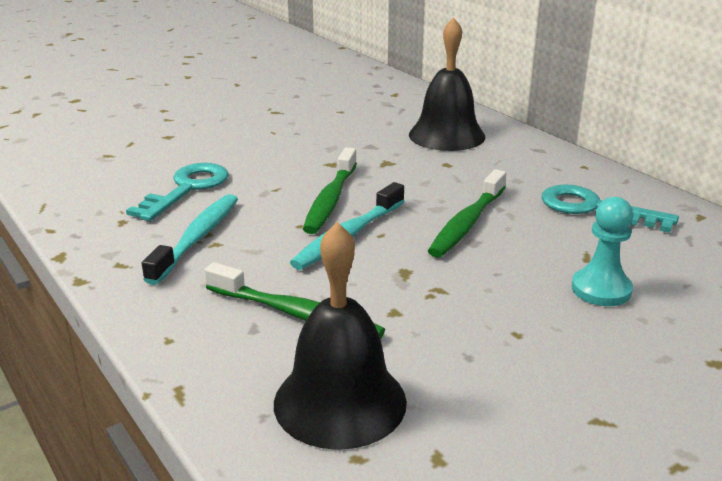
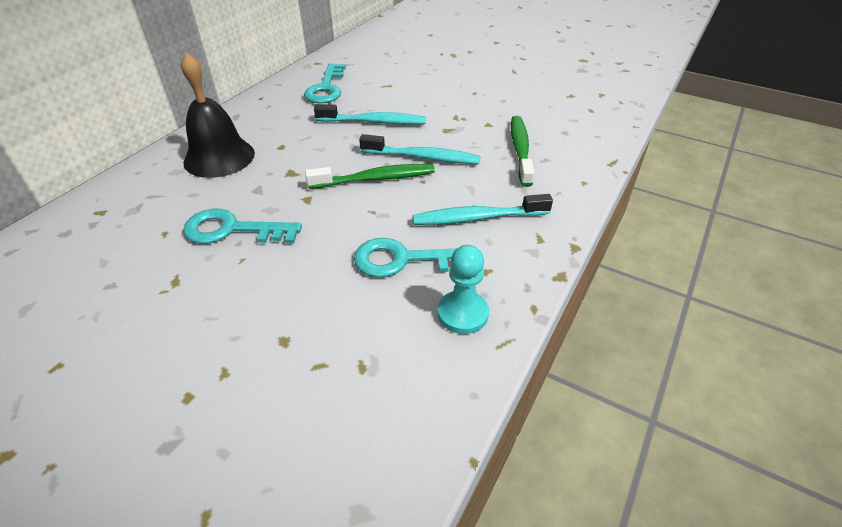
camera: 115 degrees left, 15 degrees up
(316, 131) = (232, 230): none -> turquoise key
(340, 401) = (567, 121): black bell -> none
(467, 223) = (374, 122): green toothbrush -> turquoise toothbrush
(601, 289) = (418, 79): turquoise pawn -> turquoise pawn (462, 313)

